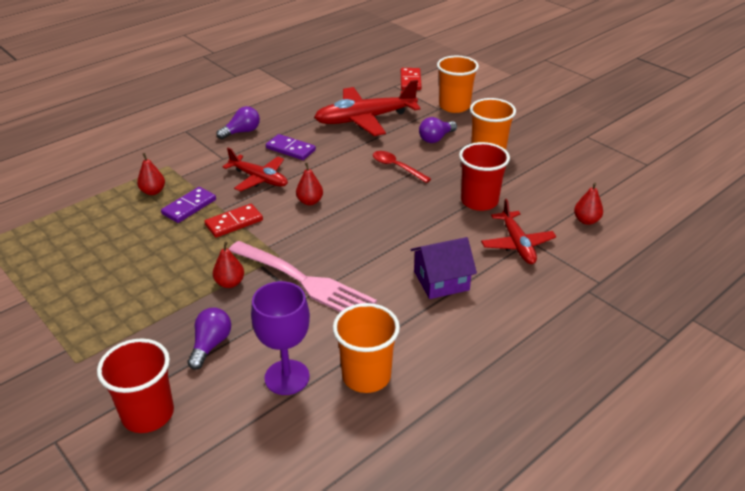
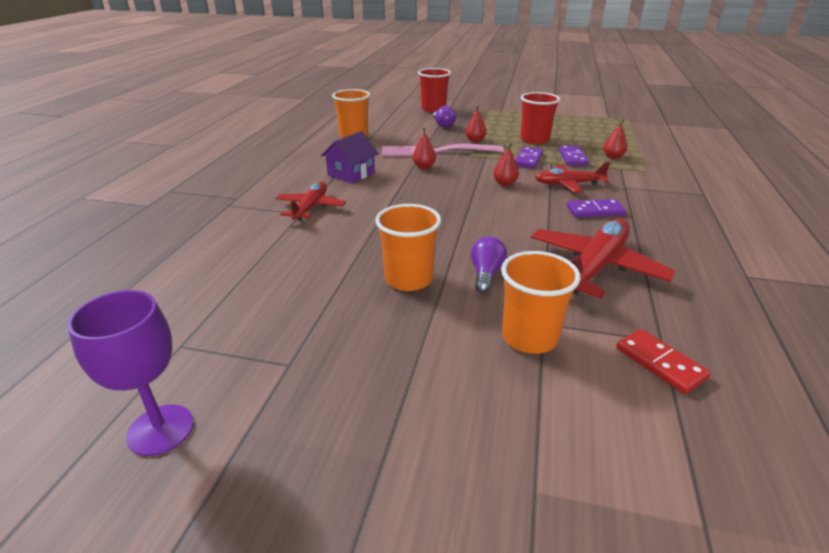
camera: 145 degrees right, 5 degrees down
(234, 223) = (528, 159): red domino -> purple domino
(242, 132) = (664, 209): purple light bulb -> none
(287, 377) = (391, 127): purple goblet -> purple goblet (161, 429)
(396, 167) = (481, 229): red spoon -> none
(479, 201) = (370, 227): red cup -> red cup (534, 140)
(517, 244) = (311, 207): red plane -> red plane turned 60 degrees clockwise
(586, 220) = (253, 244): red pear -> red pear (424, 167)

